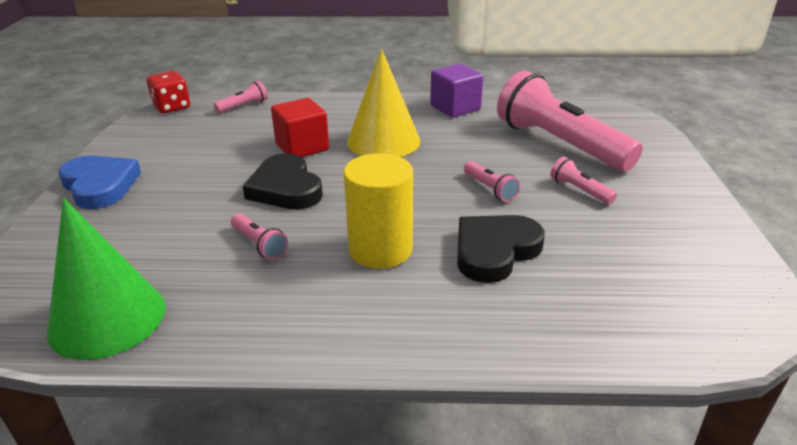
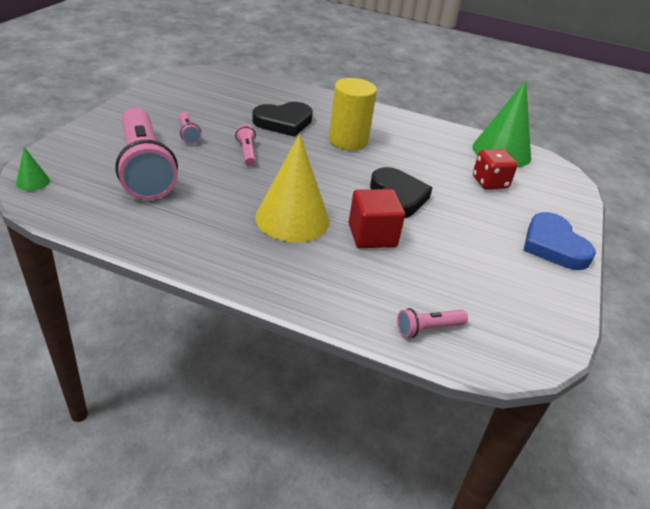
camera: 165 degrees left, 5 degrees up
(172, 107) = (525, 359): red dice -> red dice (490, 182)
(259, 244) = (421, 163): pink flashlight -> none
(455, 108) = (181, 240): purple cube -> none
(618, 112) = (33, 182): none -> green cone

